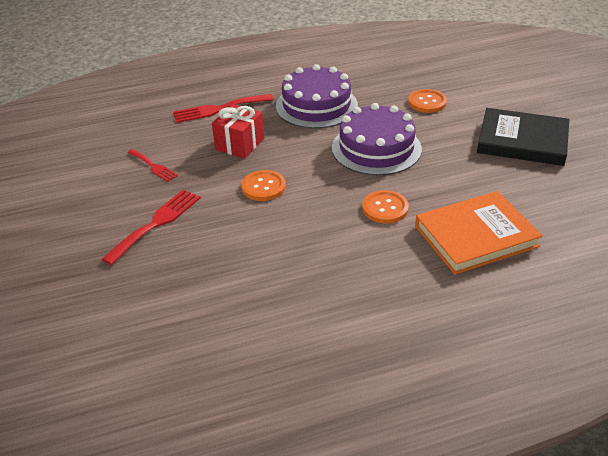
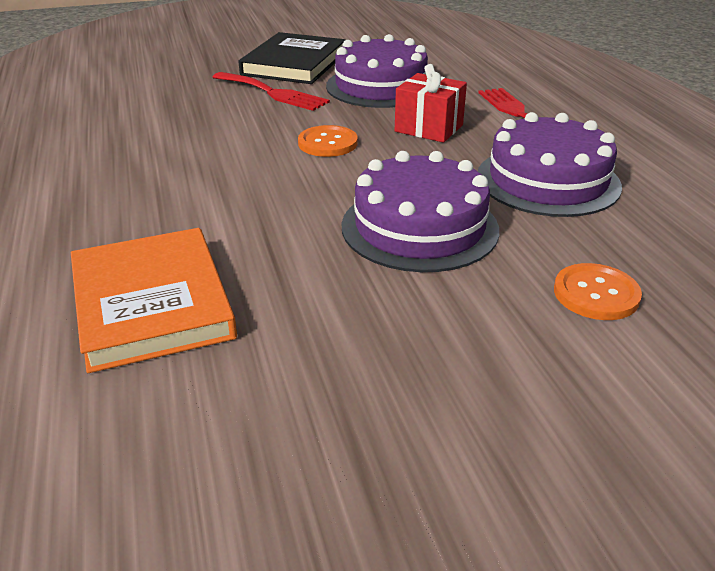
camera: 90 degrees right, 5 degrees down
(153, 166) = (380, 86): red fork -> purple cake
(385, 208) = (254, 225): orange button -> none
(522, 141) = (452, 416): black book -> black book (294, 64)

